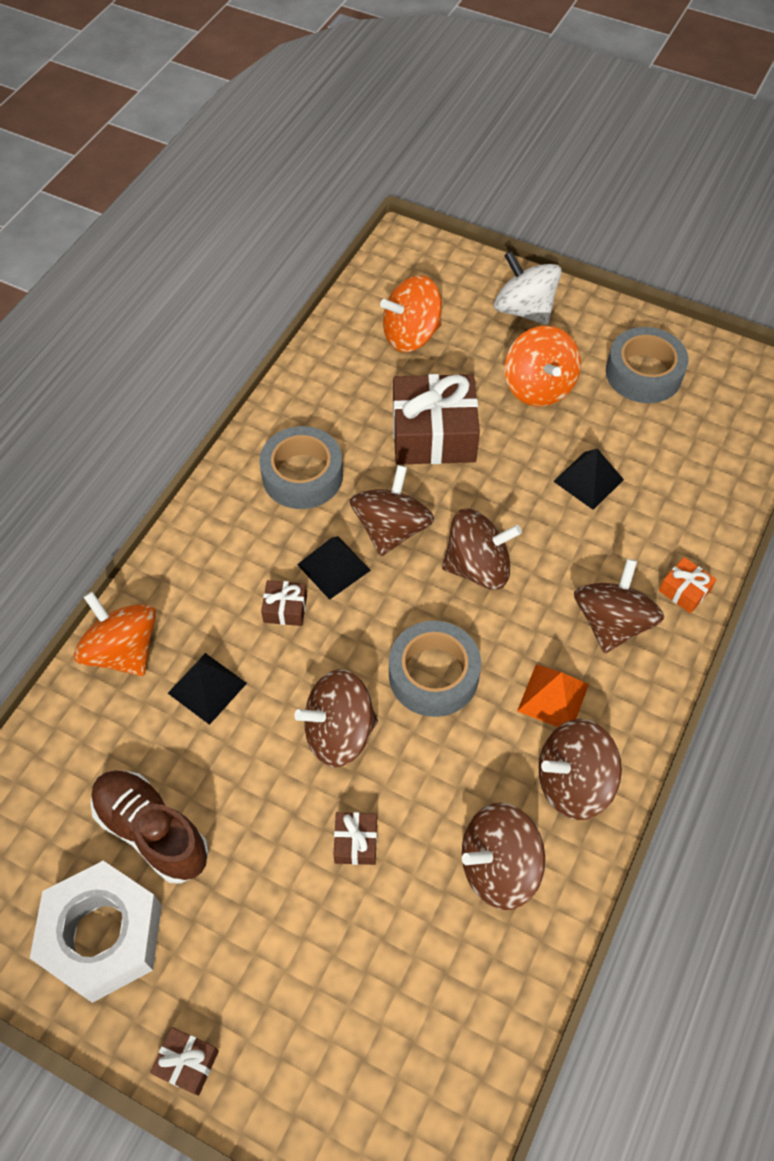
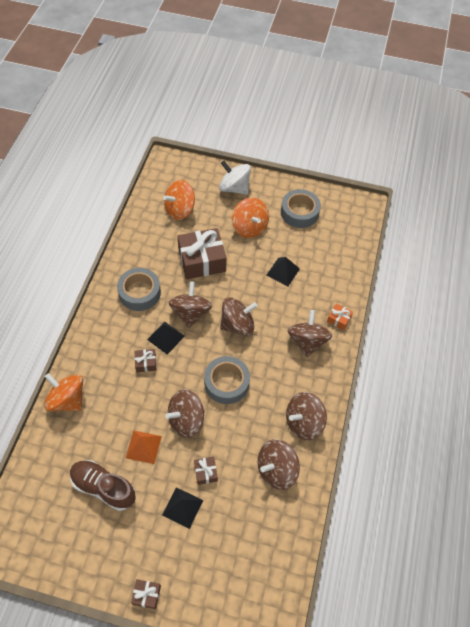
camera: 15 degrees left, 0 degrees up
(103, 935) = (90, 543): white nut -> none
(207, 688) = (115, 410): black pyramid -> black pyramid (182, 507)
(553, 697) = (286, 383): orange pyramid -> orange pyramid (143, 447)

